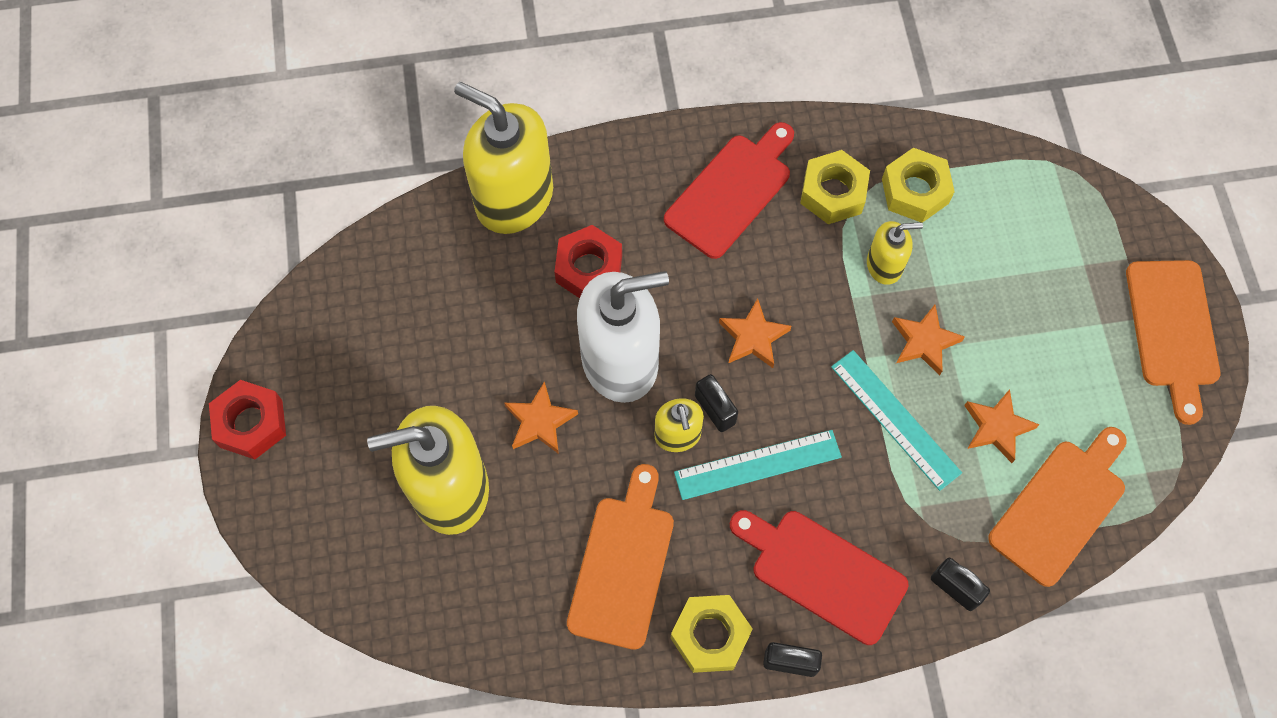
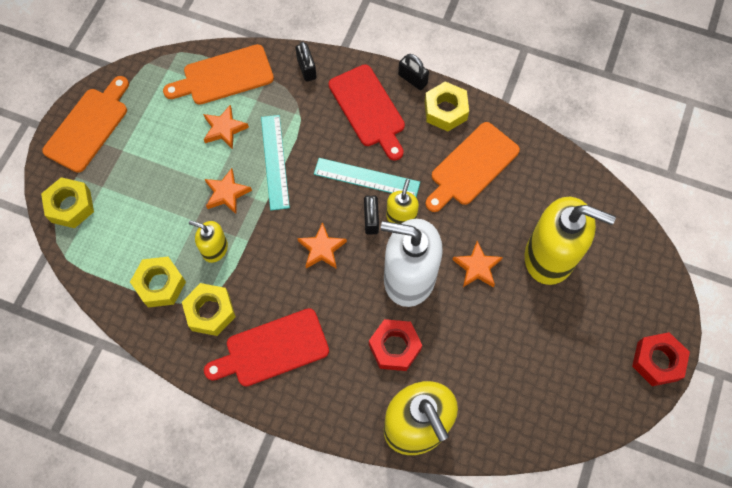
camera: 150 degrees left, 0 degrees up
(1099, 220) = (70, 206): none -> yellow nut

